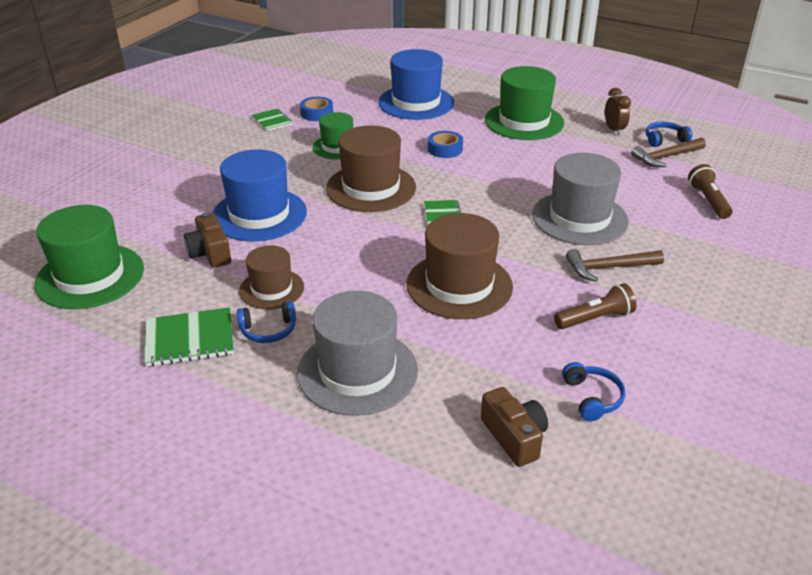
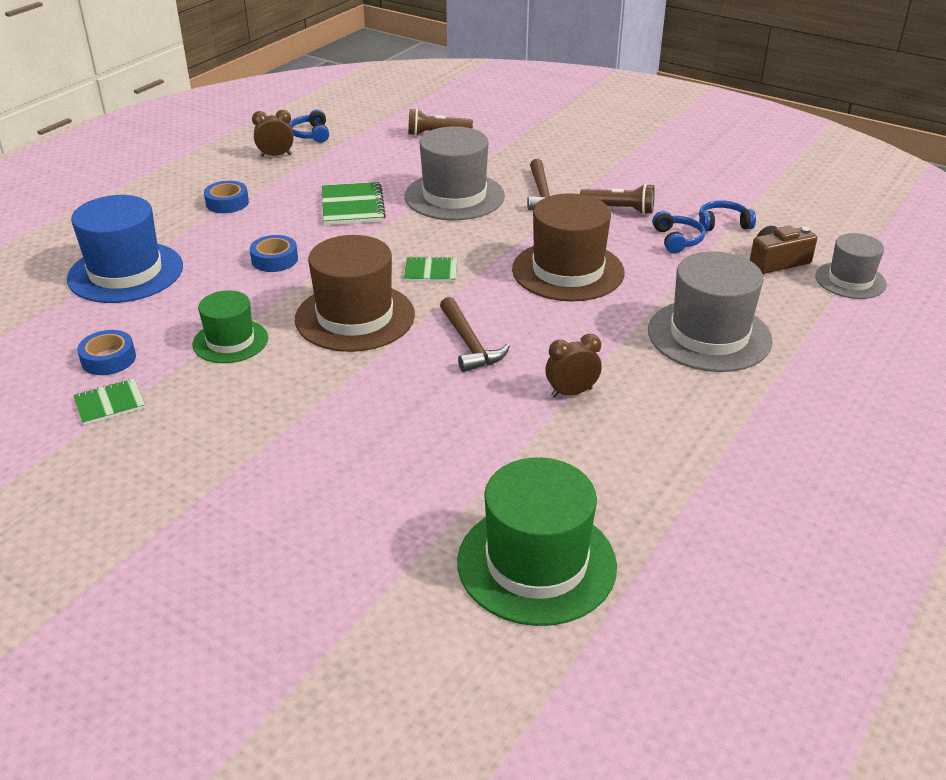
camera: 85 degrees left, 0 degrees up
(190, 339) = (670, 452): green notebook -> green notebook (352, 206)
(210, 253) = (488, 447): brown camera -> none
(259, 214) = (399, 408): blue hat -> none
(268, 330) = (649, 393): blue headphones -> blue headphones (677, 240)
(271, 289) = (571, 392): brown hat -> brown clock
(486, 502) = (850, 280): none -> grey hat
(524, 121) = (227, 203): green hat -> blue tape
(595, 319) = (619, 209): brown flashlight -> brown flashlight turned 120 degrees clockwise
(666, 157) = (348, 139): brown hammer -> brown hammer (469, 343)

